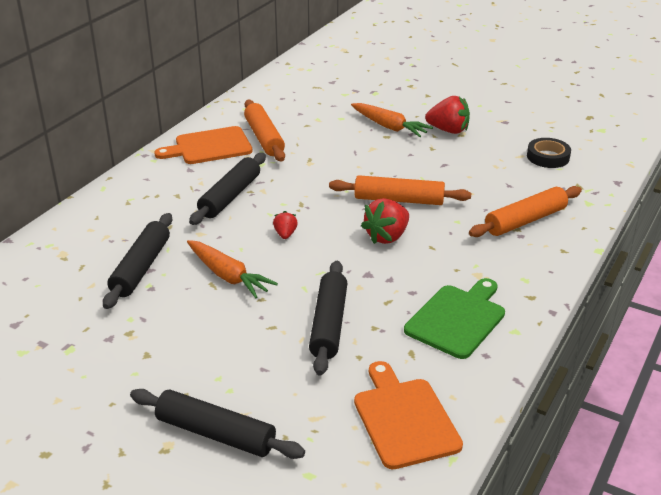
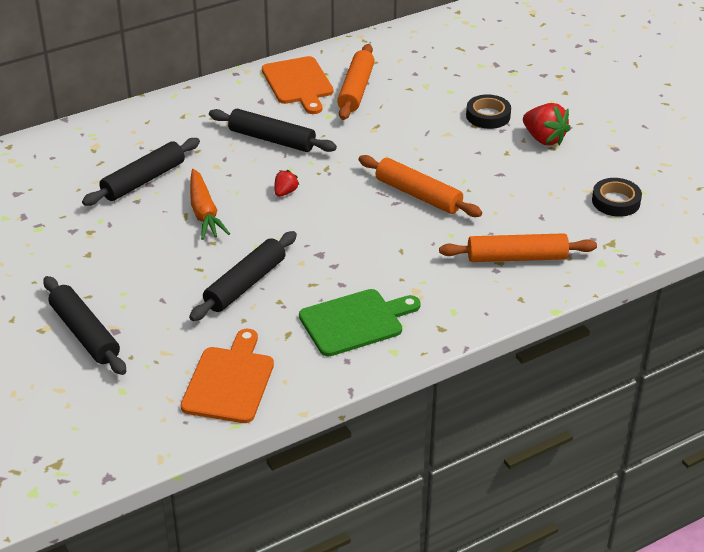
camera: 30 degrees right, 5 degrees up
(209, 147) = (298, 83): orange cutting board -> orange cutting board turned 120 degrees counterclockwise
(230, 196) = (272, 139): black rolling pin -> black rolling pin turned 60 degrees clockwise
(387, 236) = (371, 226): red strawberry -> none
(389, 127) = (488, 116): orange carrot -> black tape

